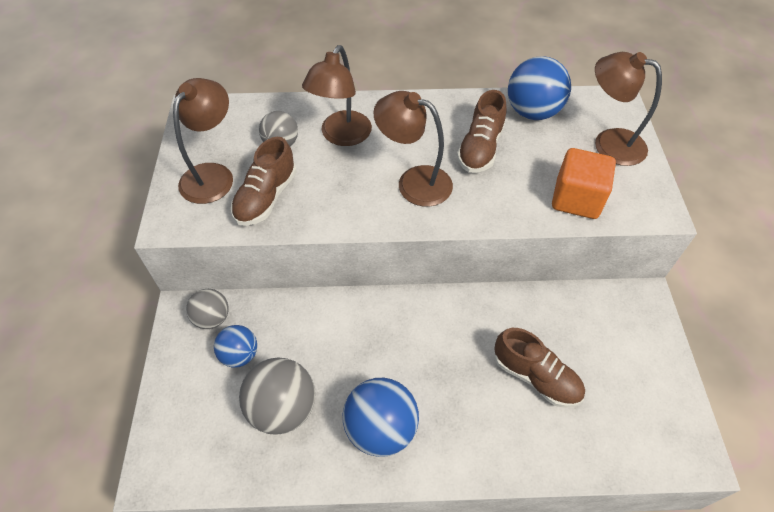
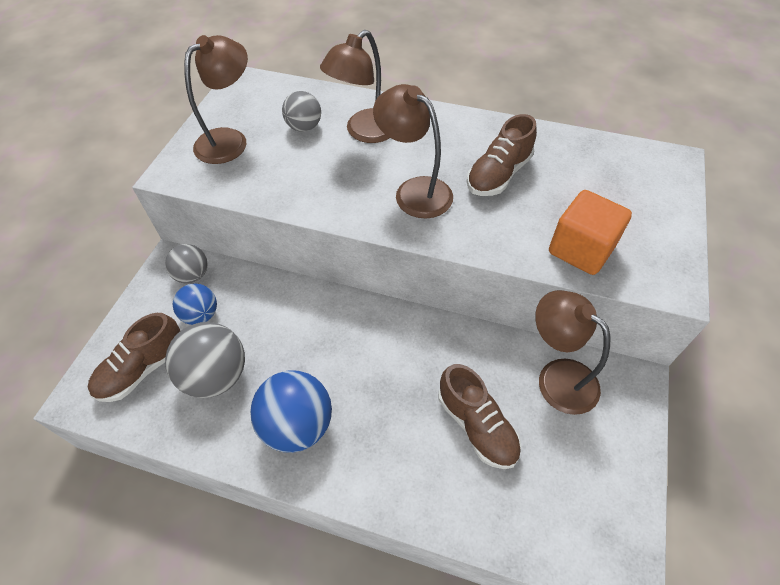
camera: 20 degrees right, 0 degrees up
(266, 197) = (267, 171): brown shoe -> brown shoe (142, 369)
(532, 112) = (571, 151): blue ball -> none
(609, 143) = (644, 201): brown lamp -> brown lamp (557, 377)

